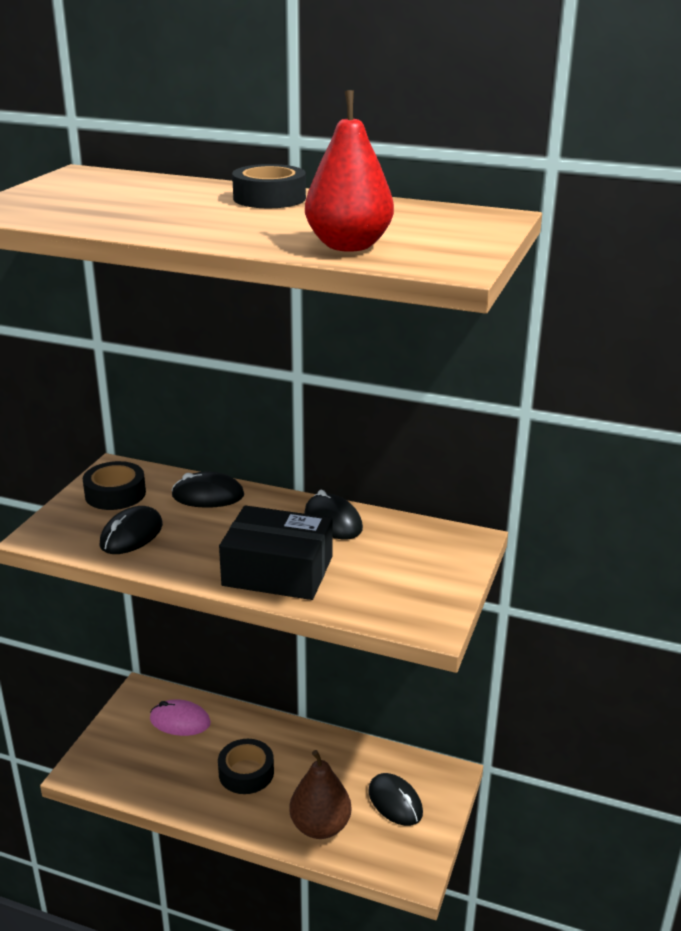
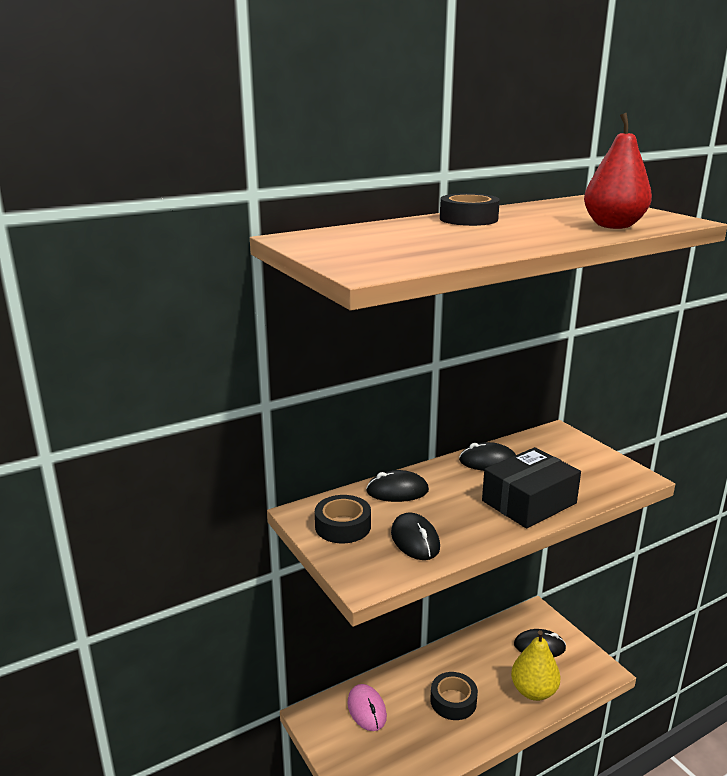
camera: 50 degrees left, 5 degrees down
(180, 721) = (366, 709): pink mouse -> pink mouse turned 75 degrees counterclockwise
(208, 496) = (397, 491): black mouse -> black mouse turned 45 degrees clockwise
(320, 826) = (533, 691): brown pear -> yellow pear

